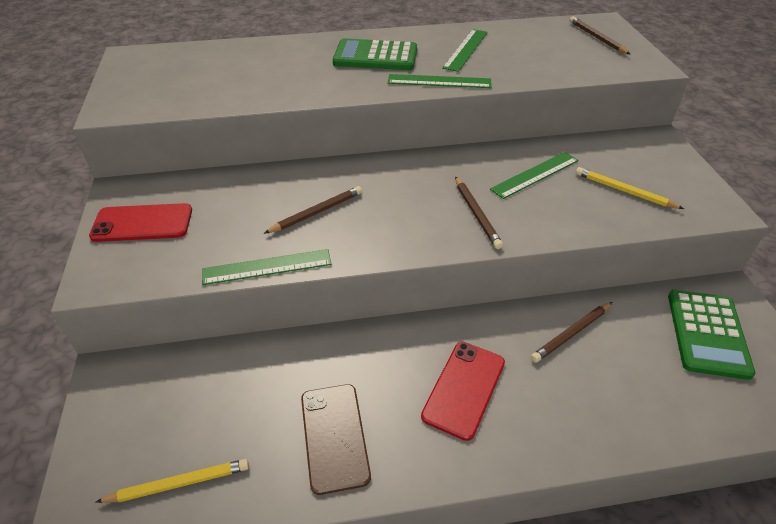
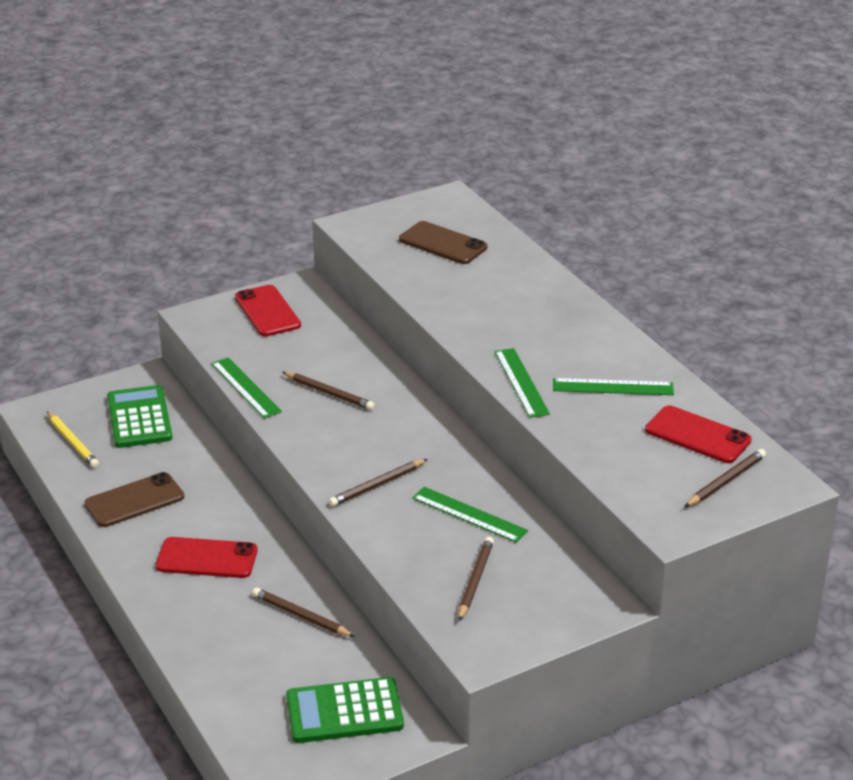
camera: 70 degrees right, 10 degrees down
(199, 72) = (443, 243): none -> brown phone
(375, 56) = (550, 332): green calculator -> green calculator (139, 418)
(539, 35) = (697, 435): none -> red phone
(624, 191) = (475, 580): yellow pencil -> brown pencil

